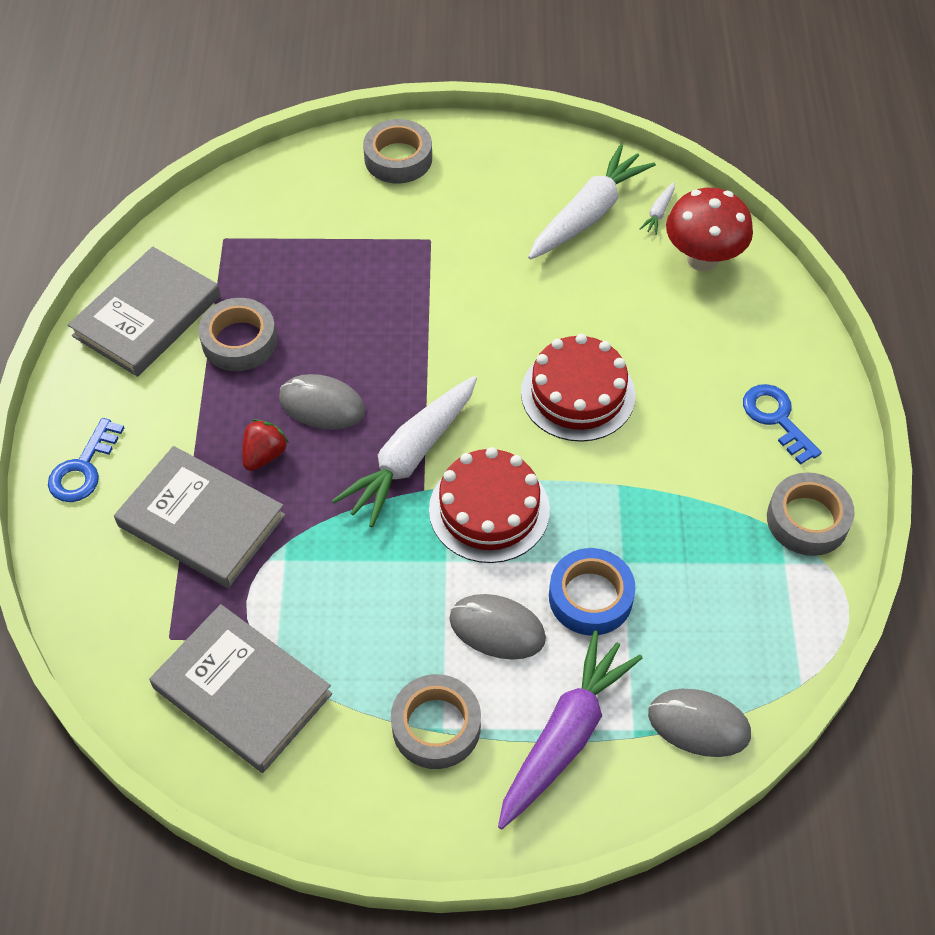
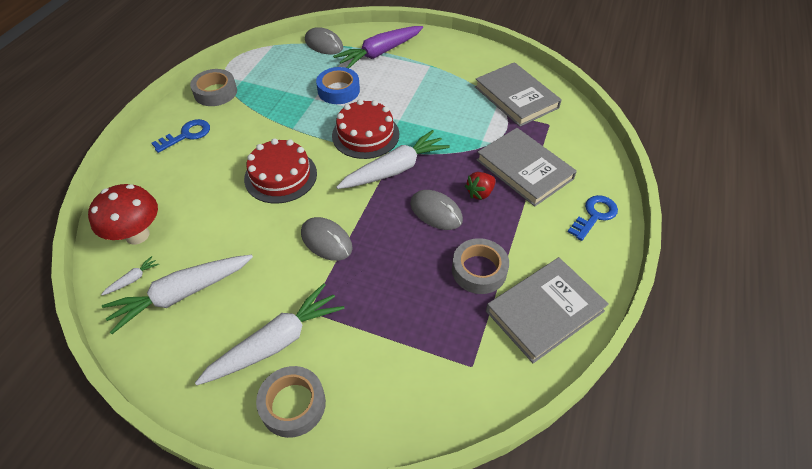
camera: 160 degrees left, 5 degrees down
(436, 726) = (432, 67): grey tape -> none
(448, 201) = (276, 342): none -> white carrot
(497, 629) = (388, 90): grey mouse -> grey mouse (326, 241)
(776, 419) = (186, 135): blue key -> blue key turned 120 degrees counterclockwise

